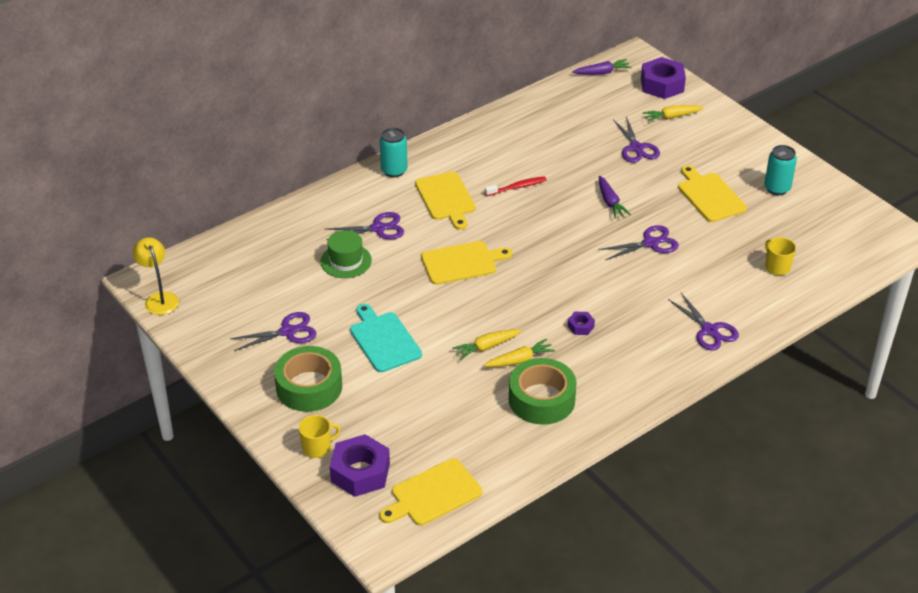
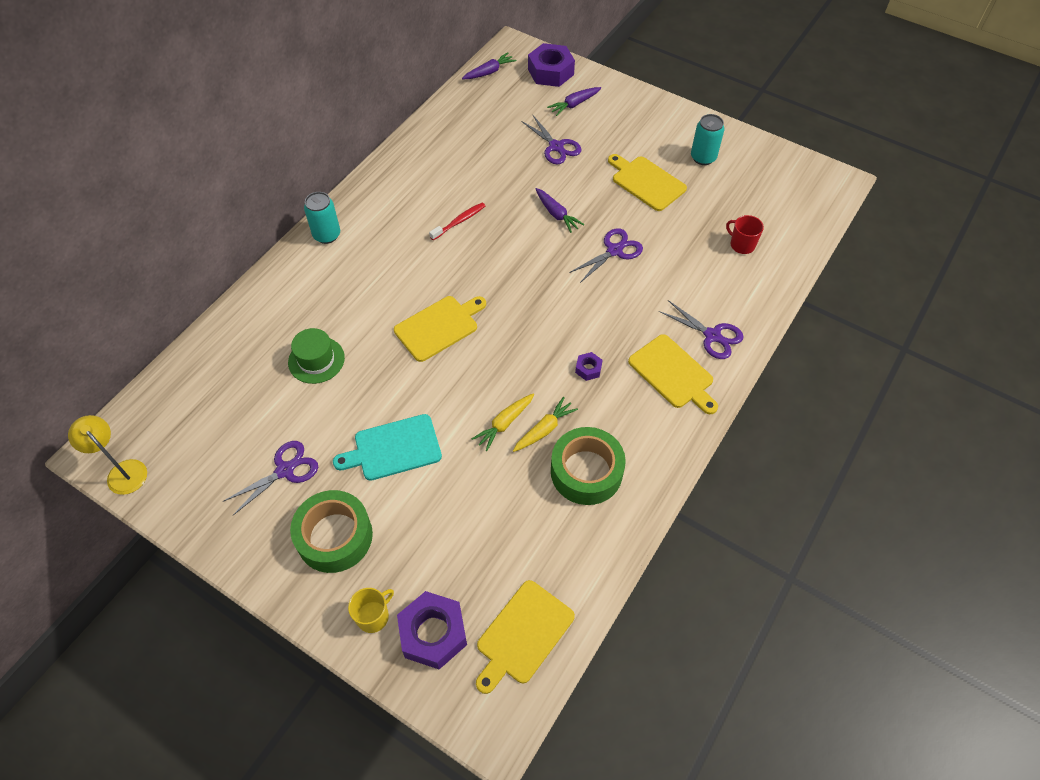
camera: 20 degrees left, 15 degrees up
(378, 228) = (336, 309): purple scissors -> none
(383, 340) = (393, 448): turquoise cutting board -> turquoise cutting board turned 60 degrees counterclockwise
(446, 198) = (393, 254): yellow cutting board -> yellow cutting board (673, 373)
(671, 117) = (574, 104): yellow carrot -> purple carrot
(777, 267) = (741, 245): yellow mug -> red mug

